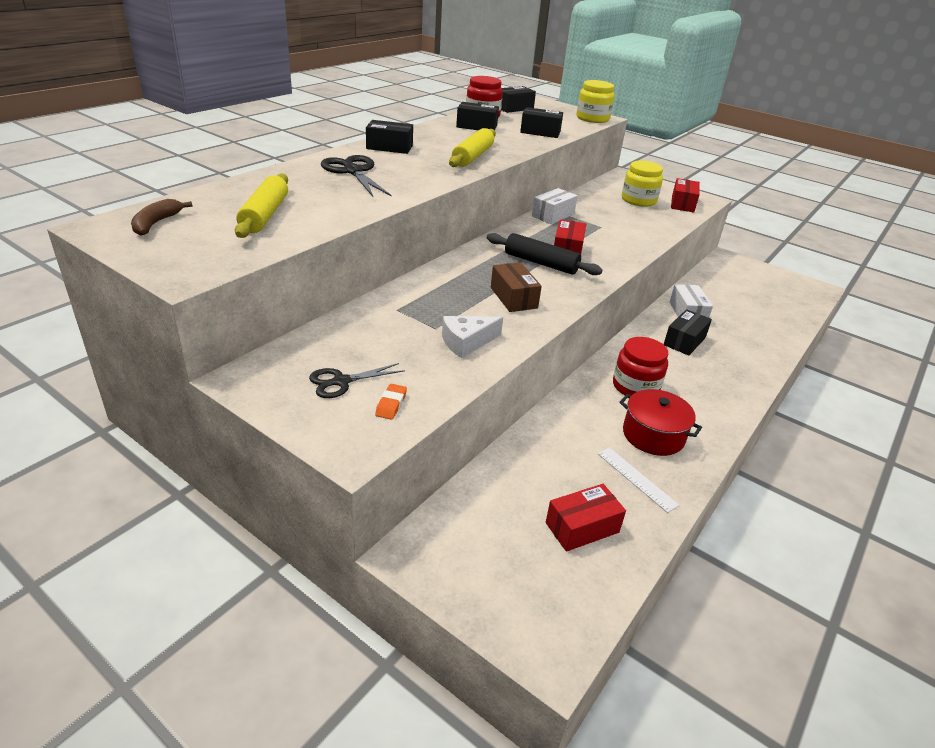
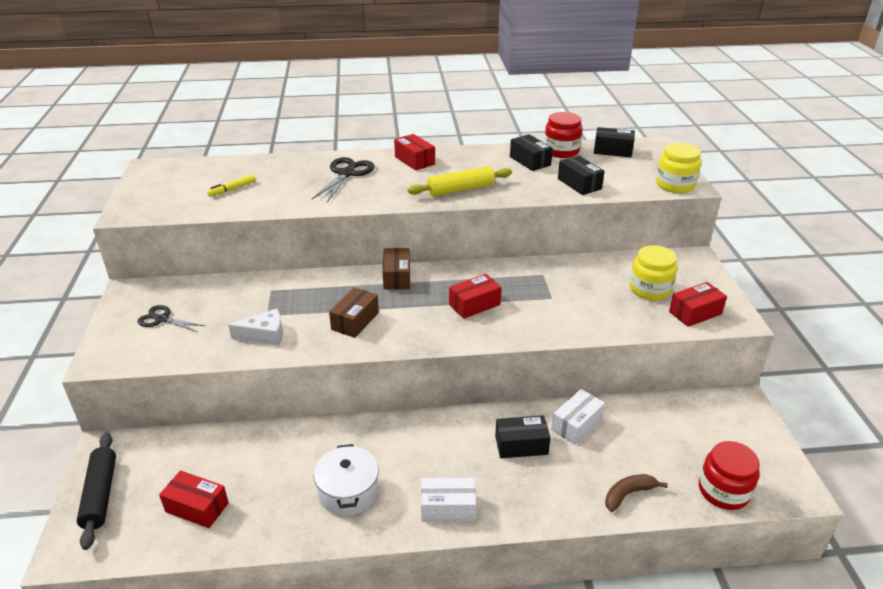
camera: 50 degrees right, 0 degrees up
(156, 223) = (175, 174): brown banana -> brown banana (628, 494)
(265, 215) = (232, 189): yellow rolling pin -> yellow marker
(389, 147) = (414, 160): black box -> red box
(391, 404) = (158, 347): orange eraser -> none
(466, 342) = (264, 335): white cheese -> white cheese turned 150 degrees clockwise
(479, 256) = (397, 277): none -> brown box
(541, 263) = (430, 305): black rolling pin -> black rolling pin (100, 495)
(553, 215) = (528, 269): white box -> white box (448, 508)
(635, 387) = (405, 451): red jar -> red jar (723, 491)
(636, 479) = (281, 508): white ruler -> none
(653, 435) = (348, 492): red pot -> white pot

